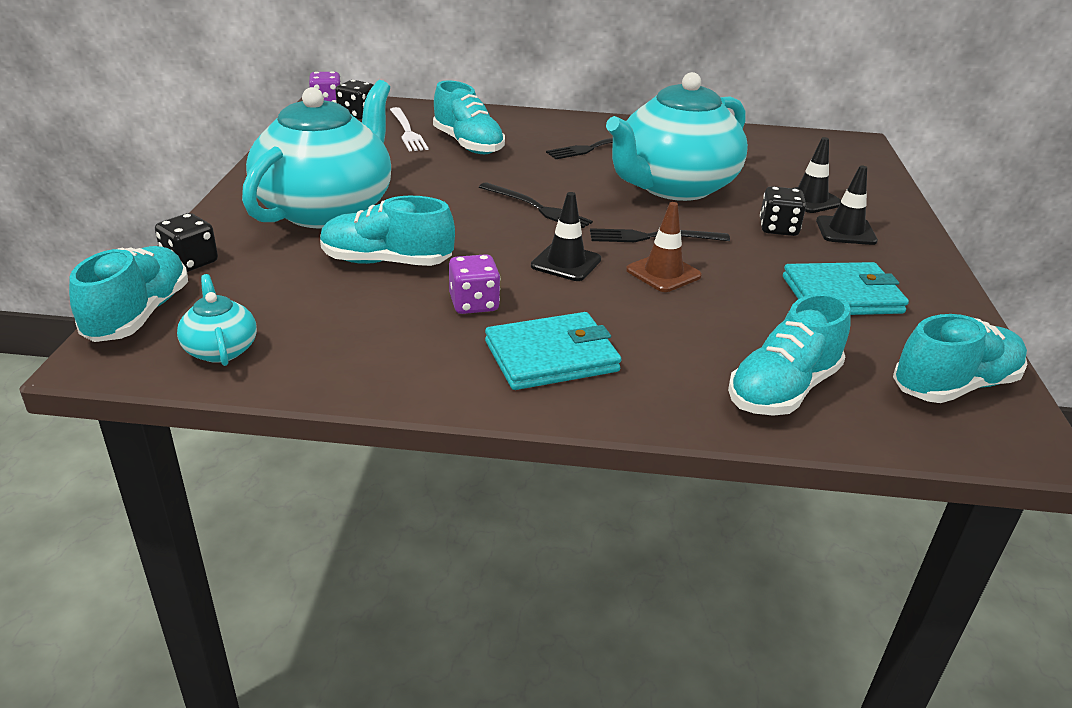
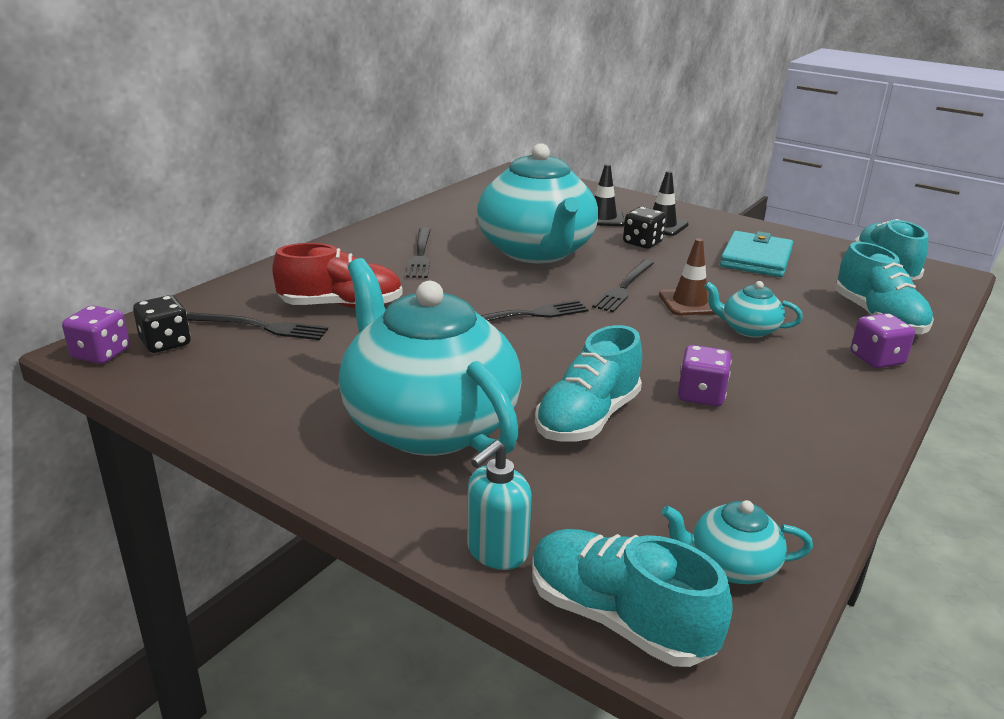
camera: 60 degrees left, 5 degrees down
(190, 262) = (496, 551): black dice -> turquoise soap dispenser
(407, 131) = (261, 327): white fork -> black fork
(468, 144) = (341, 306): turquoise shoe -> red shoe
(551, 356) = (807, 385): turquoise wallet -> none
(566, 263) = (647, 334): black traffic cone -> none
(642, 311) = (748, 329): none -> turquoise teapot
(664, 395) = (876, 359): none -> purple dice

